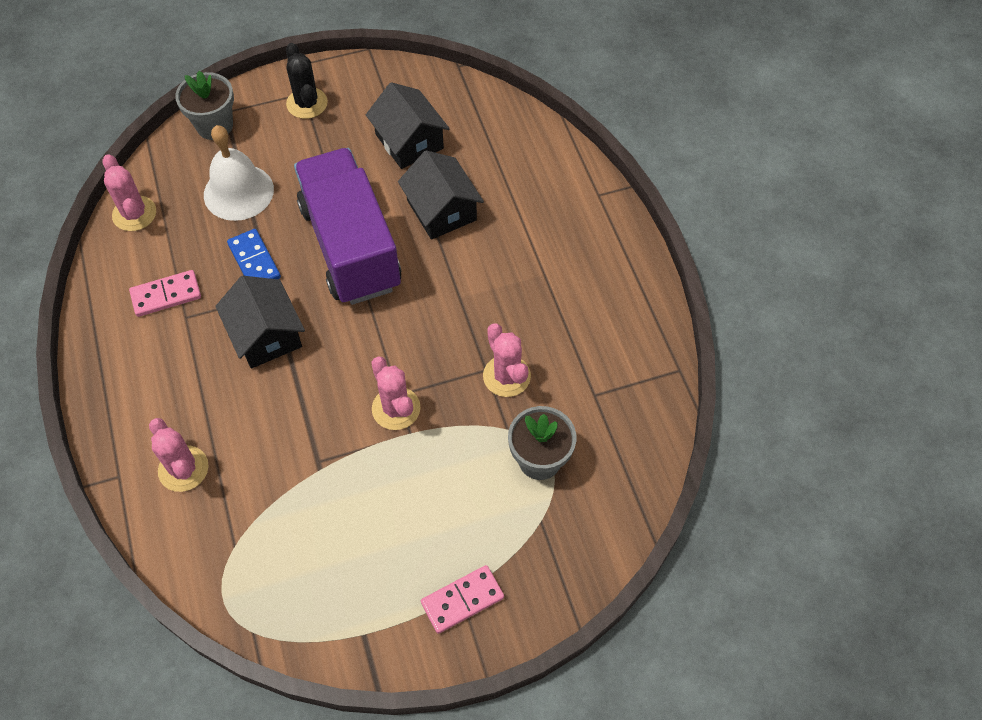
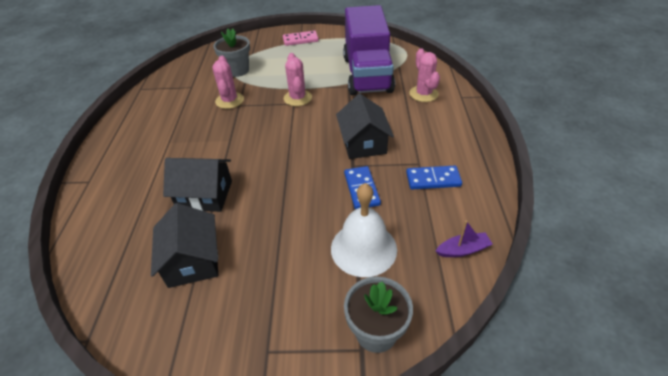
camera: 160 degrees left, 15 degrees down
(134, 214) = (463, 250): pink cactus -> purple boat
(166, 295) = (433, 179): pink domino -> blue domino
(307, 103) = (268, 334): black cactus -> none
(351, 246) = (285, 184): purple truck -> purple truck (367, 74)
(441, 210) = (205, 195): black house -> black house turned 75 degrees counterclockwise

